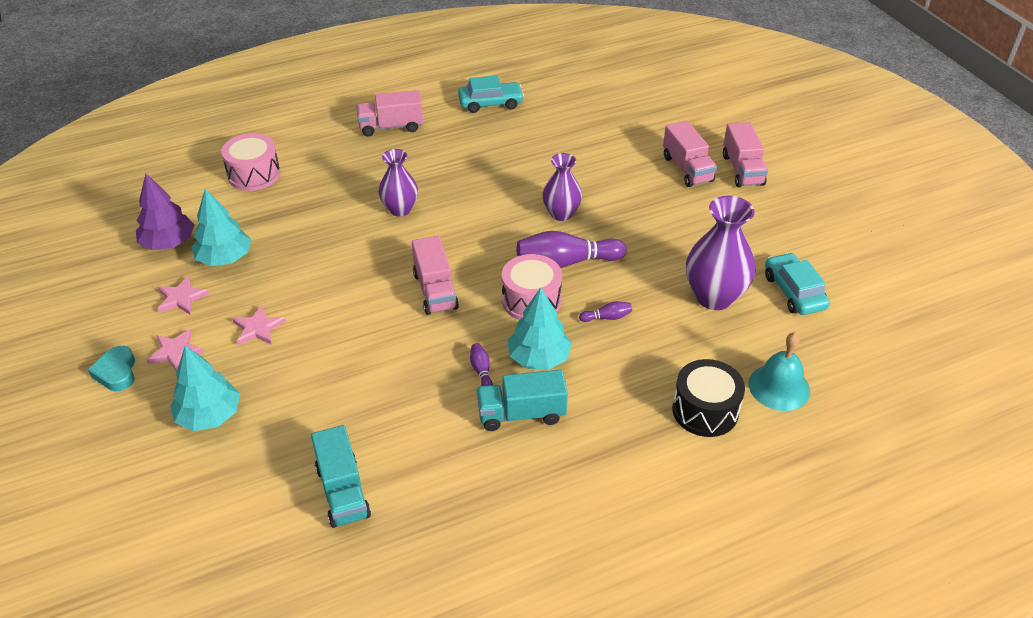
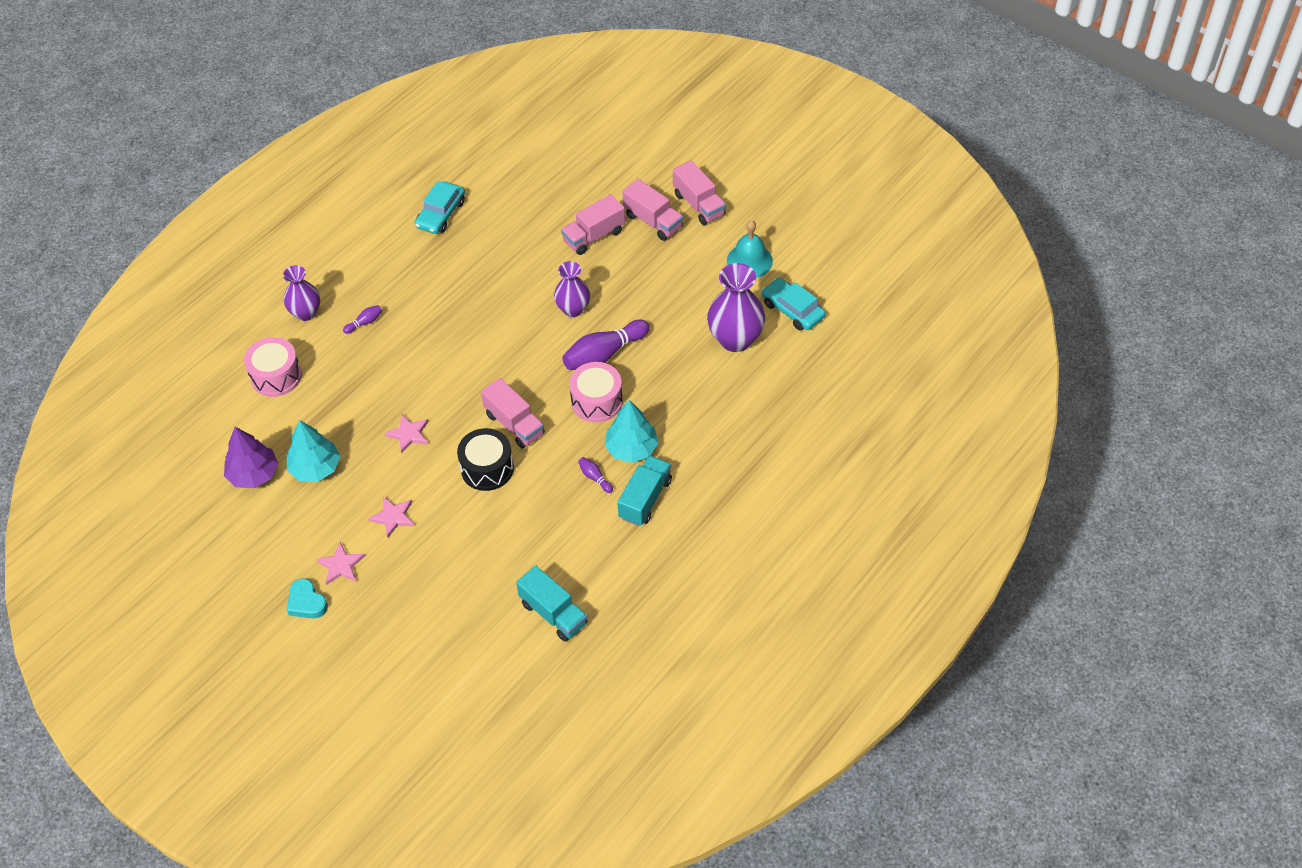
camera: 25 degrees left, 10 degrees up
(181, 298) = (307, 519): pink star -> pink star (409, 434)
(209, 416) = (410, 603): turquoise tree -> none
(391, 127) = (366, 276): pink truck -> pink truck (594, 236)
(400, 209) = (433, 359): purple vase -> purple vase (306, 313)
(490, 103) = (441, 214): turquoise car -> turquoise car turned 150 degrees clockwise
(521, 414) = (645, 499): turquoise truck -> turquoise truck turned 150 degrees clockwise
(607, 317) = (663, 392): purple bowling pin -> purple bowling pin (365, 323)
(705, 410) = (774, 439): black drum -> black drum (487, 468)
(779, 387) = (817, 398): turquoise bell -> turquoise bell (749, 260)

